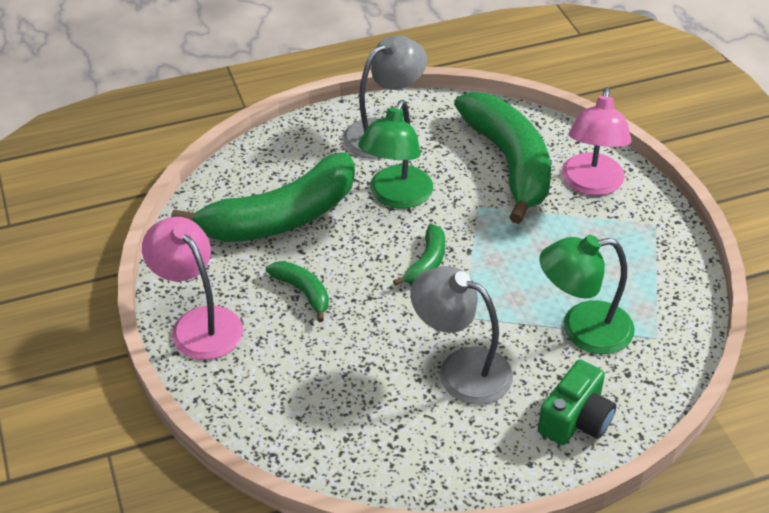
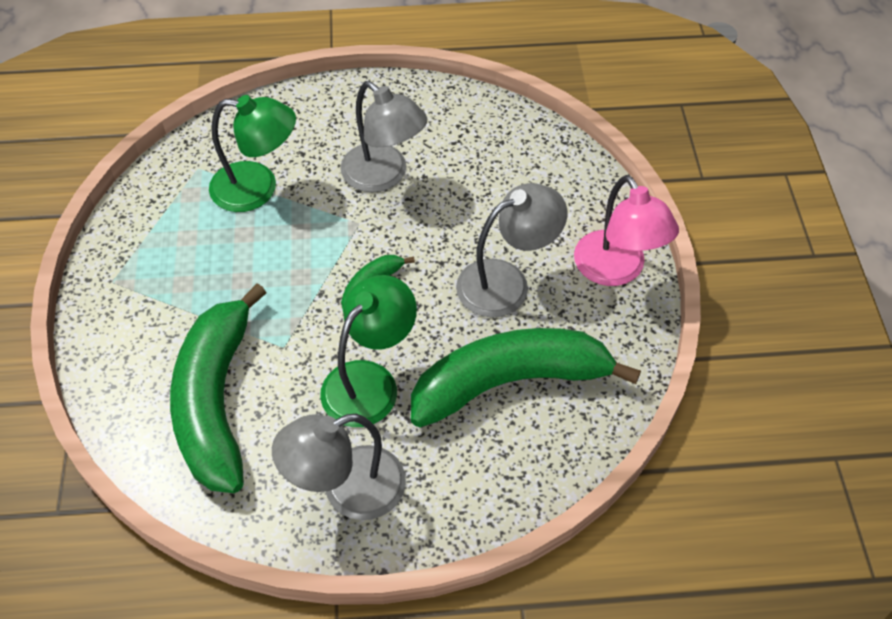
camera: 165 degrees left, 10 degrees up
(303, 292) = (506, 282): green banana -> grey lamp
(576, 419) = (309, 118): green camera -> none
(591, 184) = (143, 347): pink lamp -> none

